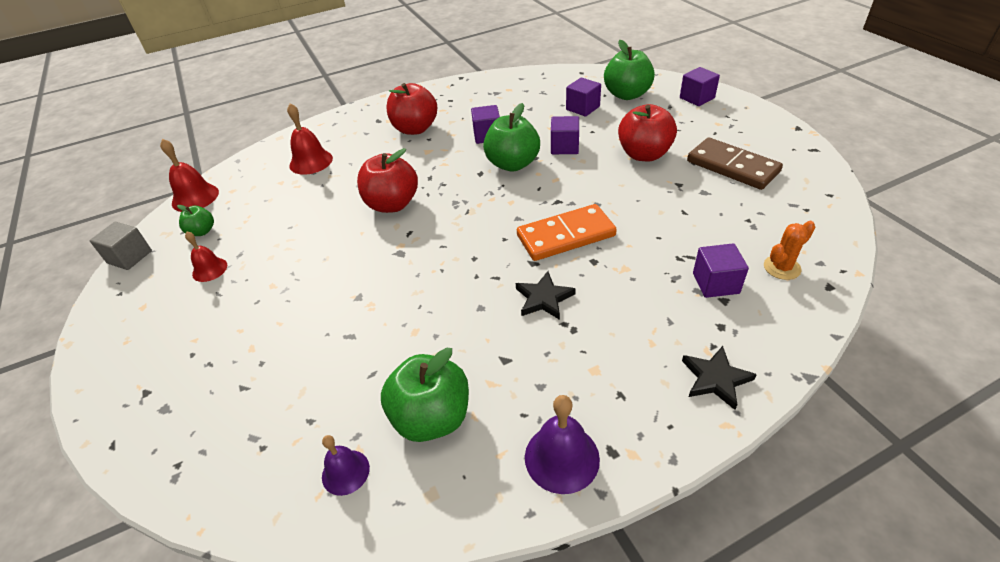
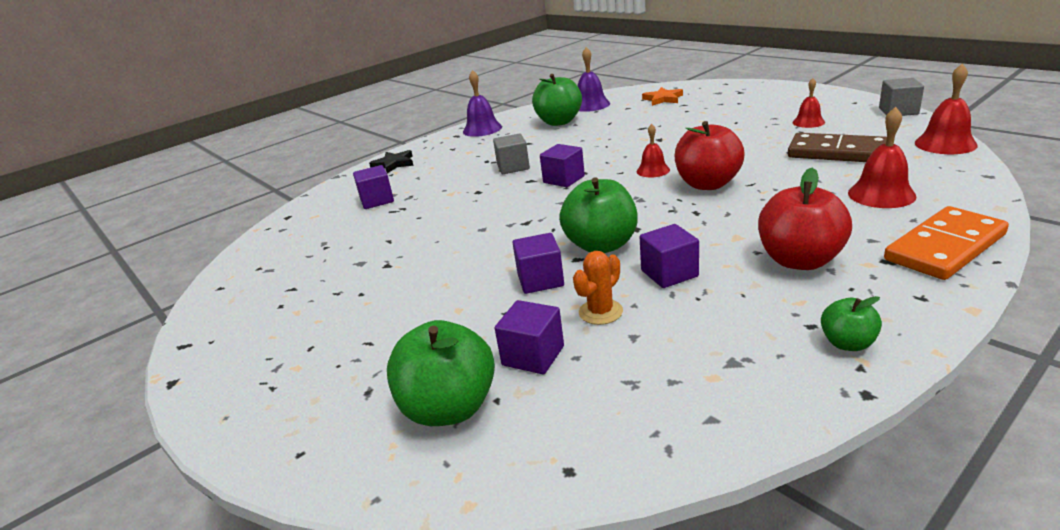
camera: 165 degrees right, 15 degrees down
(202, 231) = (871, 132): green apple -> green apple (847, 343)
(241, 428) = (663, 99): none -> orange star
(345, 472) = (590, 105): purple bell -> purple bell, size x1.55
(414, 238) = (653, 170): none -> red bell
(544, 298) = (513, 167): black star -> grey cube
(566, 236) = (507, 200): orange domino -> orange domino (944, 247)
(644, 154) = (425, 291): red apple -> none
(697, 98) = (307, 425): purple cube -> purple cube (564, 179)
(732, 166) = (312, 298): brown domino -> brown domino (838, 153)
(782, 267) = (317, 219): orange cactus -> orange cactus (600, 312)

